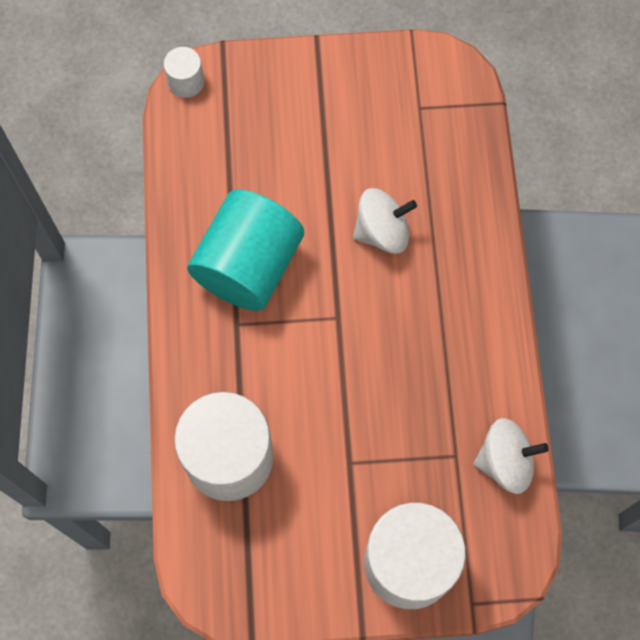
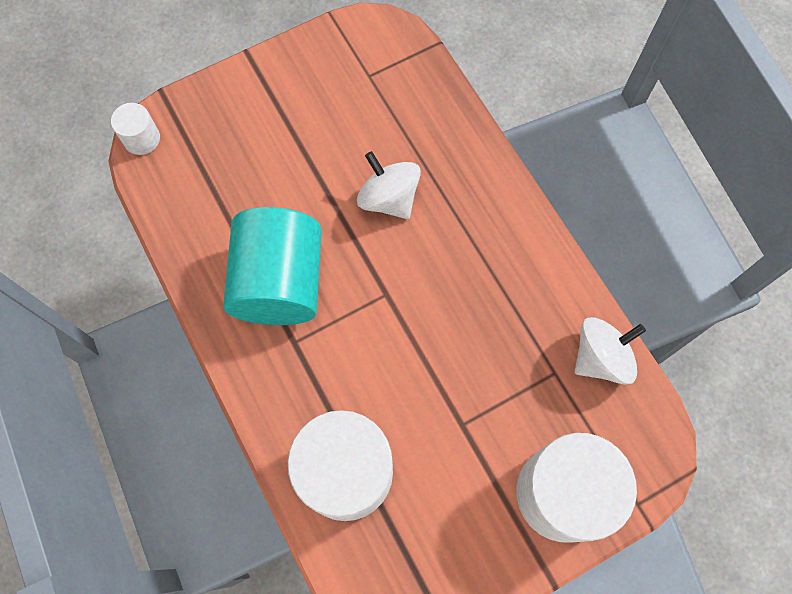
camera: 25 degrees left, 0 degrees up
(382, 231) = (388, 198): white spinning top -> white spinning top turned 90 degrees counterclockwise

